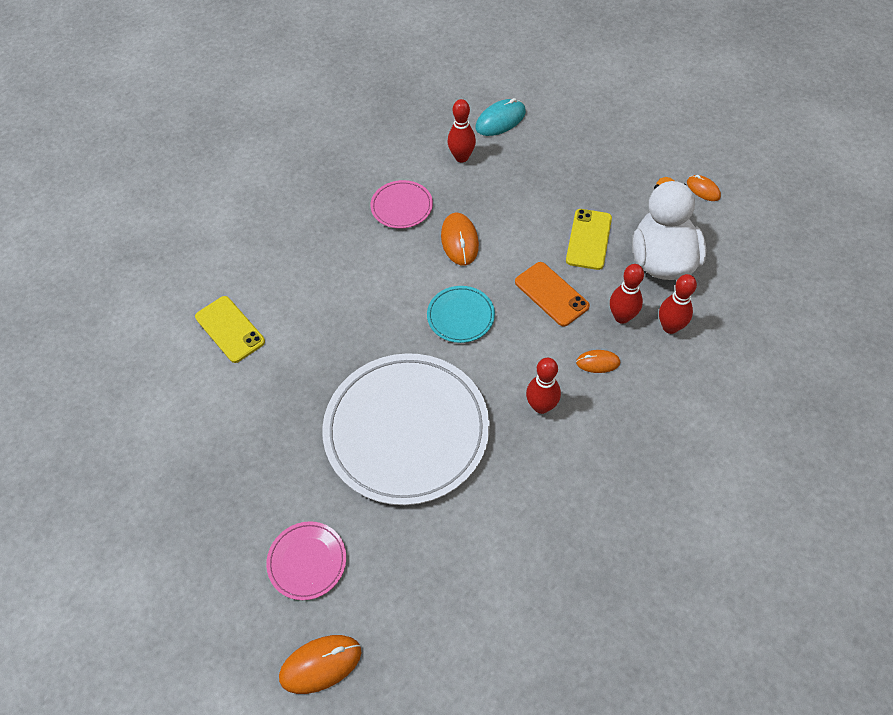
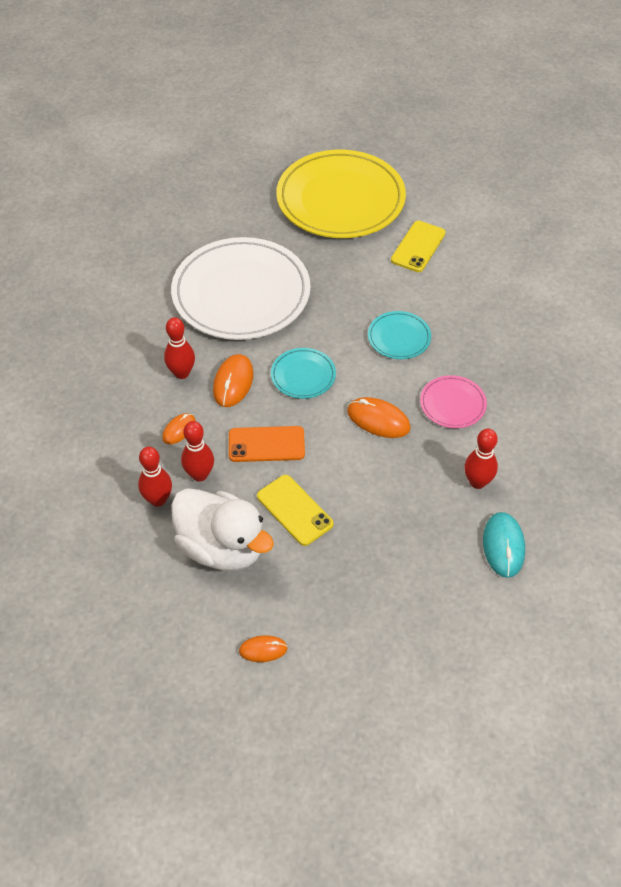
camera: 125 degrees right, 5 degrees down
(202, 437) = (340, 199): none -> yellow plate
(230, 329) = (418, 247): yellow phone -> yellow phone turned 60 degrees counterclockwise
(307, 561) = (205, 207): pink plate -> none
(320, 664) = (142, 186): orange mouse -> orange mouse (233, 382)
(360, 278) = (399, 337): none -> turquoise plate

